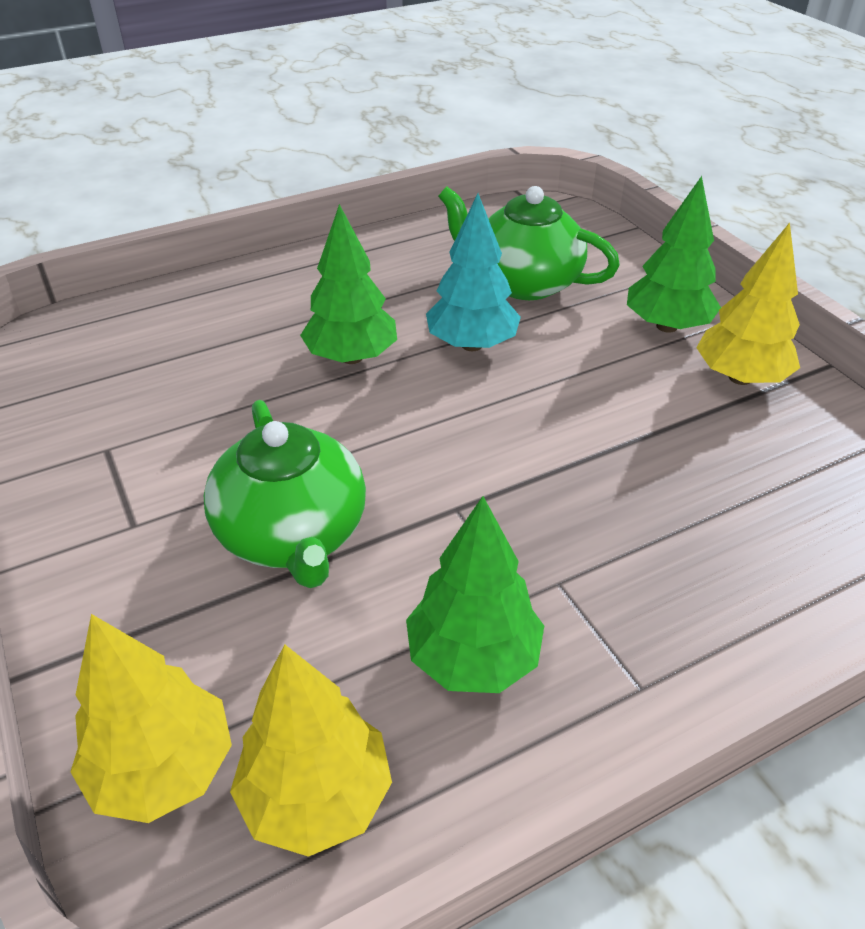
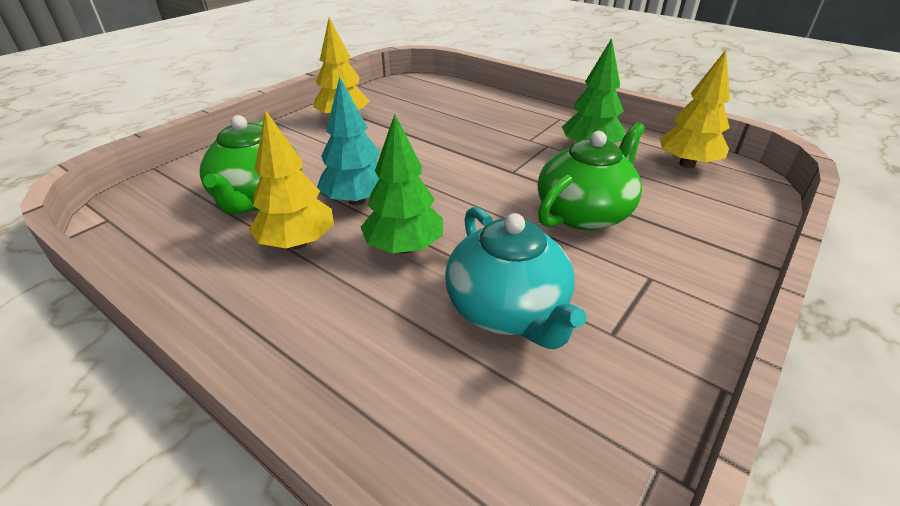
camera: 115 degrees left, 5 degrees down
(163, 768) = (733, 200): yellow tree -> yellow tree (297, 243)
(200, 394) = (508, 310): none -> turquoise teapot
(666, 326) = (299, 141): green tree -> none

